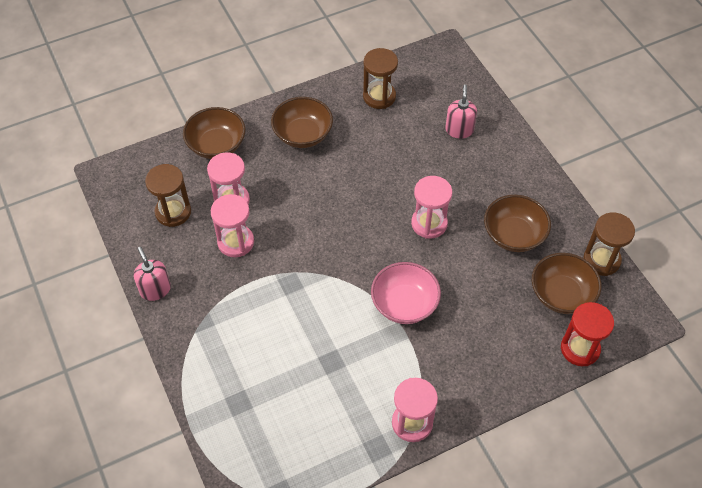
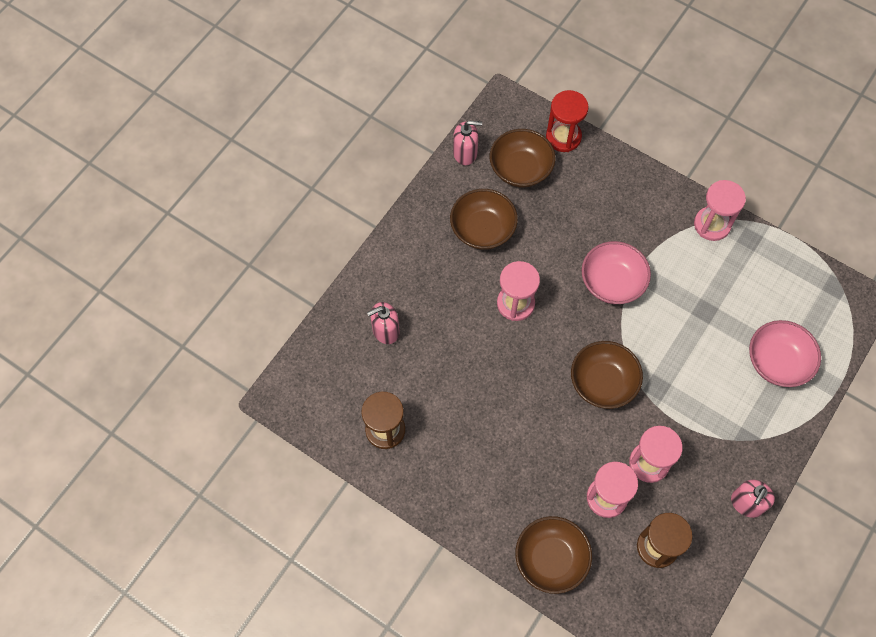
camera: 120 degrees left, 10 degrees up
(246, 390) = (777, 362): none -> pink bowl
(302, 134) = (482, 478): brown bowl -> brown bowl (603, 383)
(601, 260) = (465, 153): brown hourglass -> pink soap dispenser

